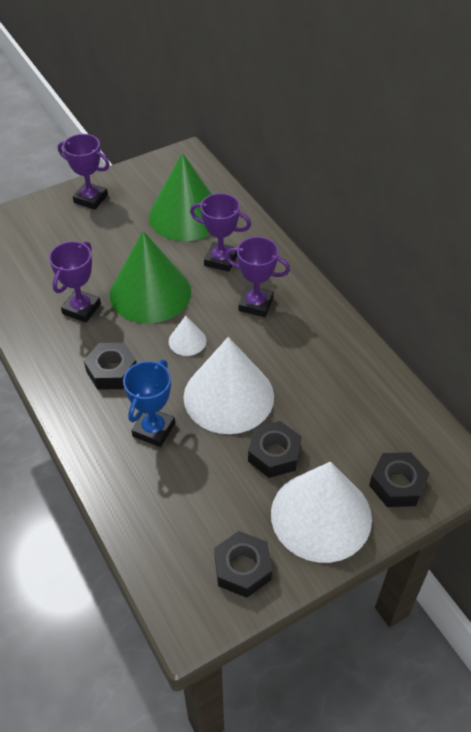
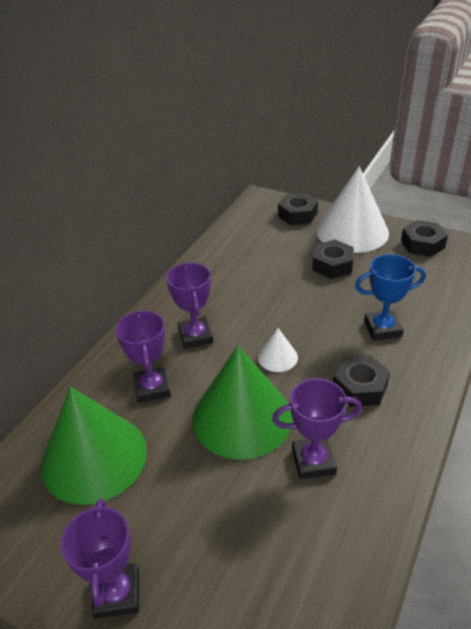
camera: 120 degrees left, 10 degrees down
(228, 396) = (308, 306): white cone -> none

